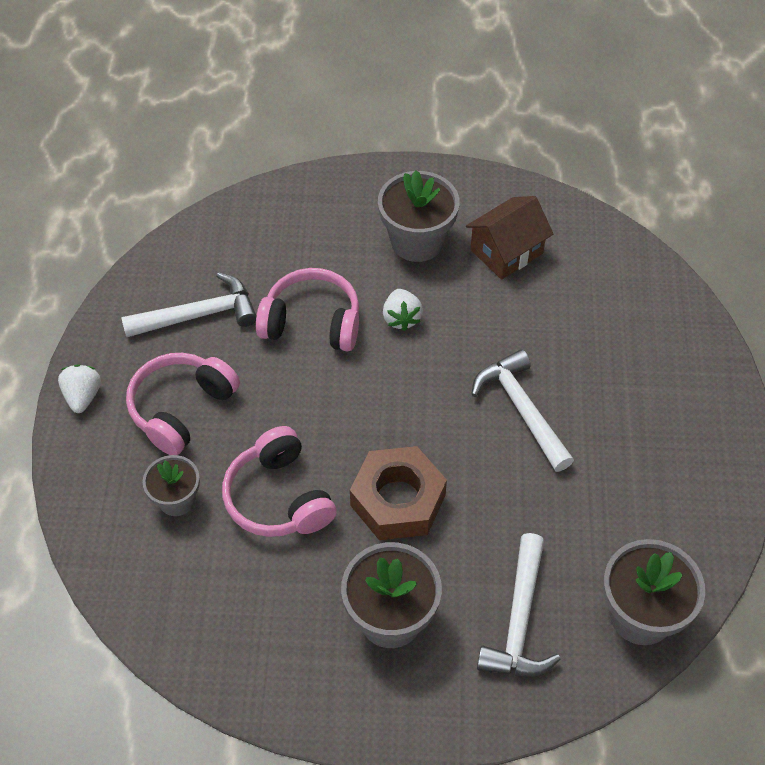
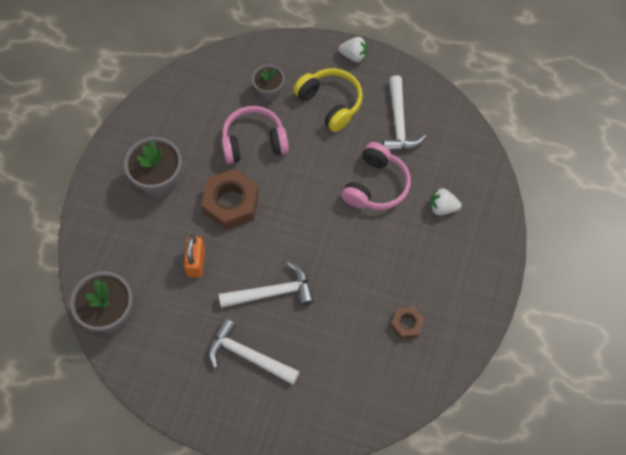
camera: 105 degrees right, 10 degrees up
(181, 409) = (330, 103): pink headphones -> yellow headphones
(401, 318) = (365, 239): white strawberry -> white strawberry (442, 207)
(417, 241) = (430, 266): grey flower pot -> none
(506, 252) = (407, 324): brown house -> brown nut
(512, 520) = (196, 262): none -> orange padlock
(519, 621) = (133, 246): white hammer -> white hammer (247, 355)

